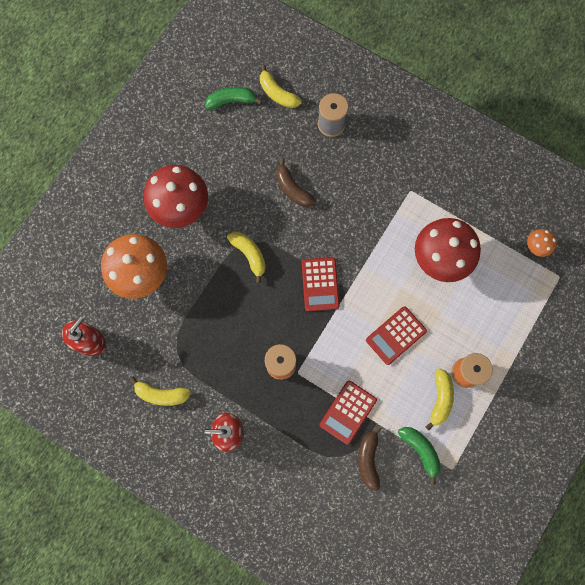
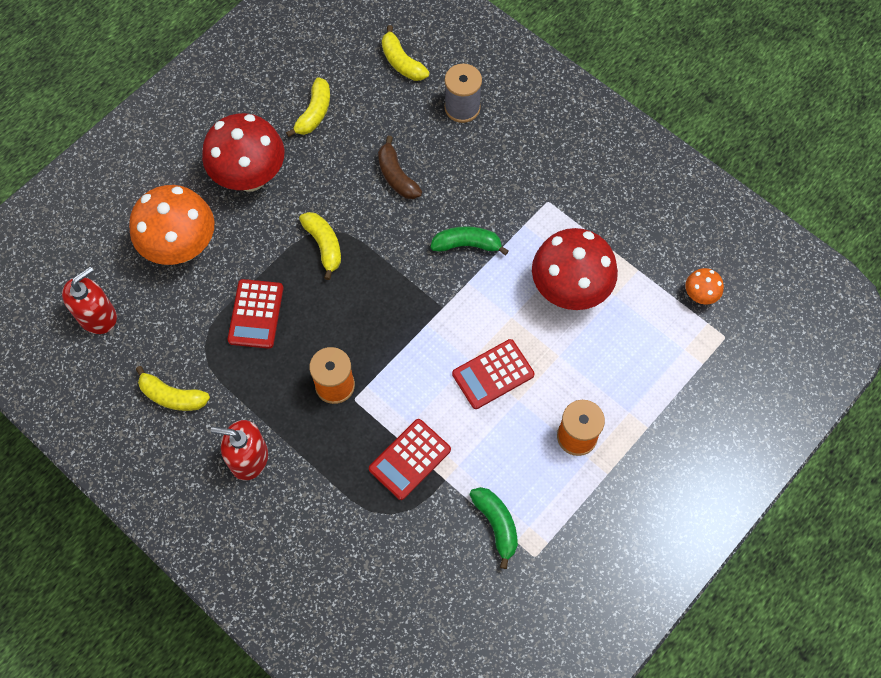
camera: 10 degrees right, 10 degrees down
(232, 101) = (342, 62): green banana -> green banana (467, 245)
(320, 284) = (407, 295): red calculator -> red calculator (256, 314)
(368, 459) = (424, 523): brown banana -> none
(440, 399) = (535, 464): yellow banana -> yellow banana (314, 113)

